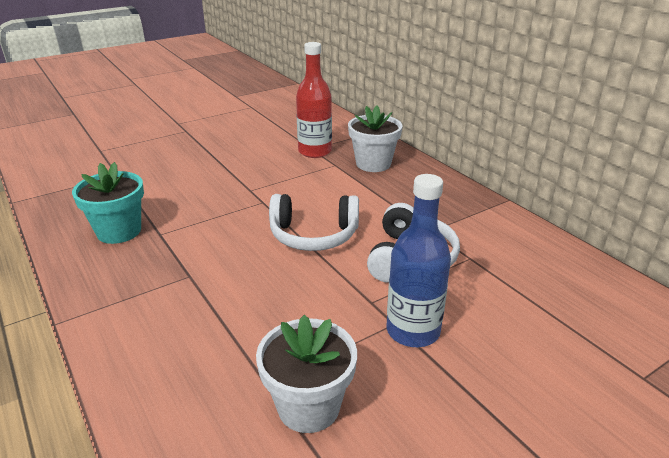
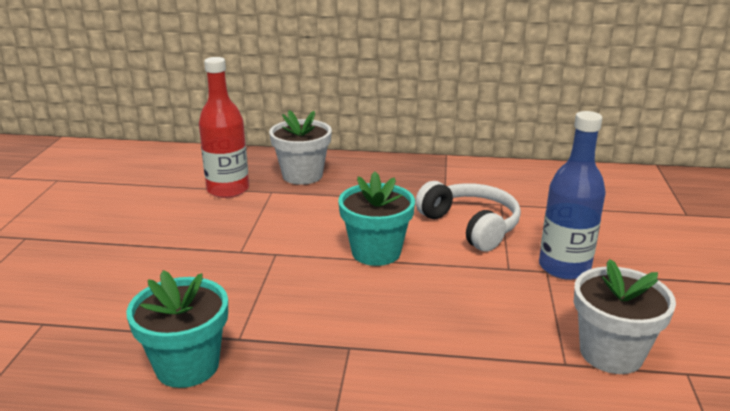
camera: 50 degrees left, 5 degrees down
(314, 235) = (376, 252): white headphones -> turquoise flower pot

